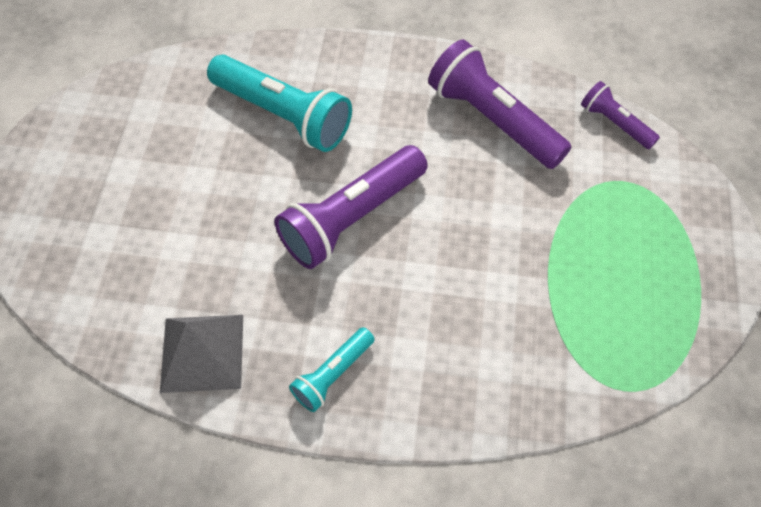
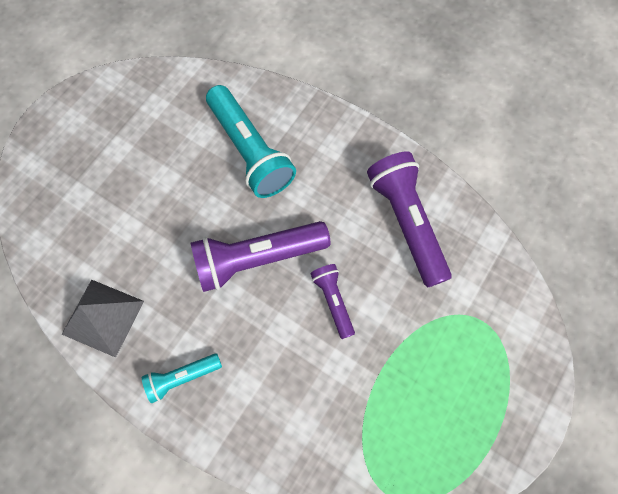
camera: 25 degrees right, 10 degrees up
(615, 123) = (503, 268): purple flashlight -> purple flashlight (333, 301)

